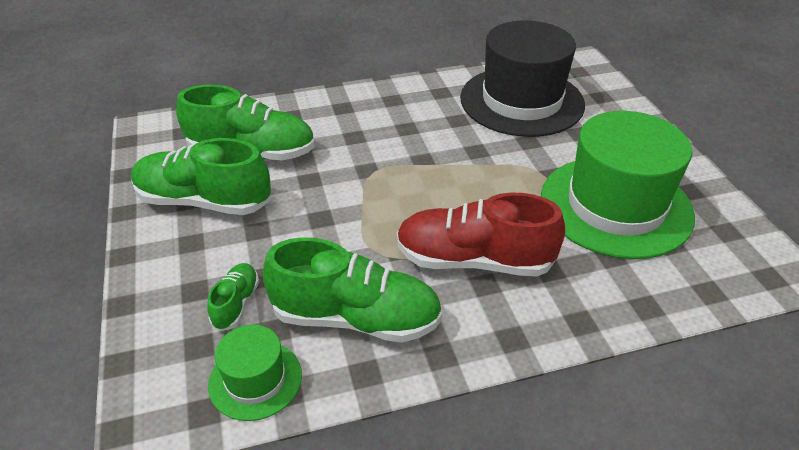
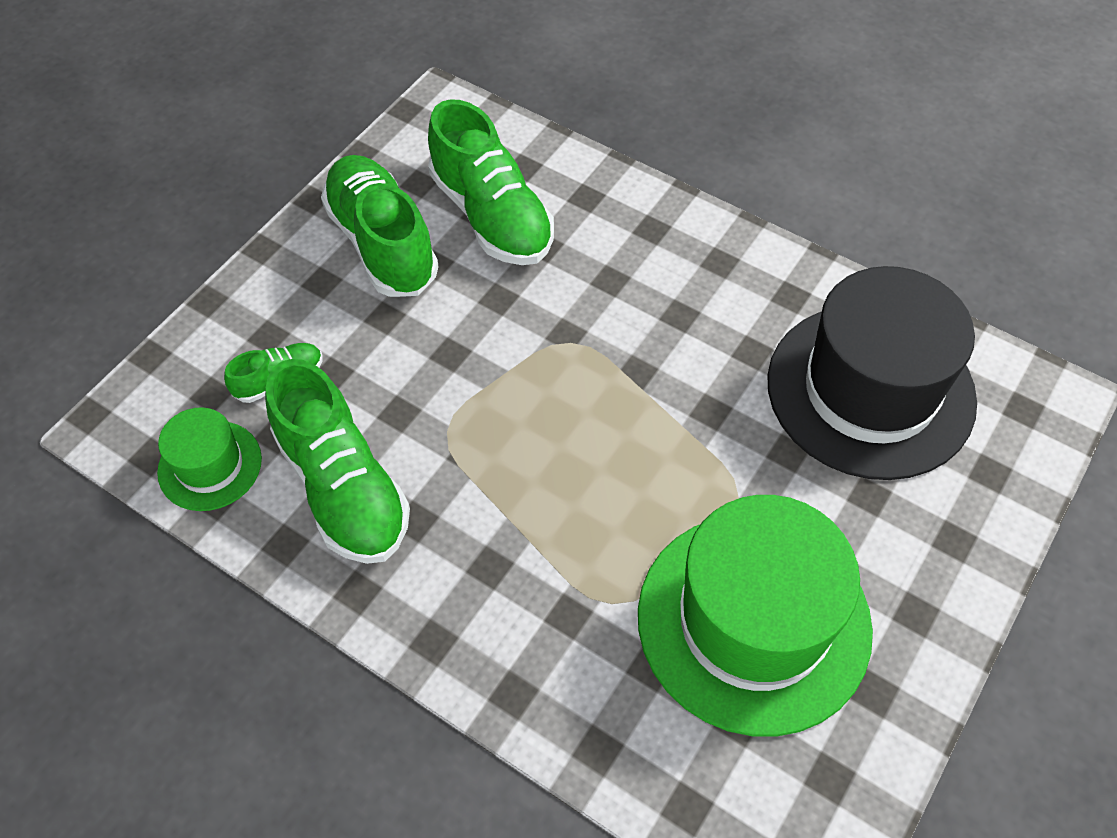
camera: 50 degrees right, 15 degrees up
(474, 260) = (515, 533): red shoe -> none

